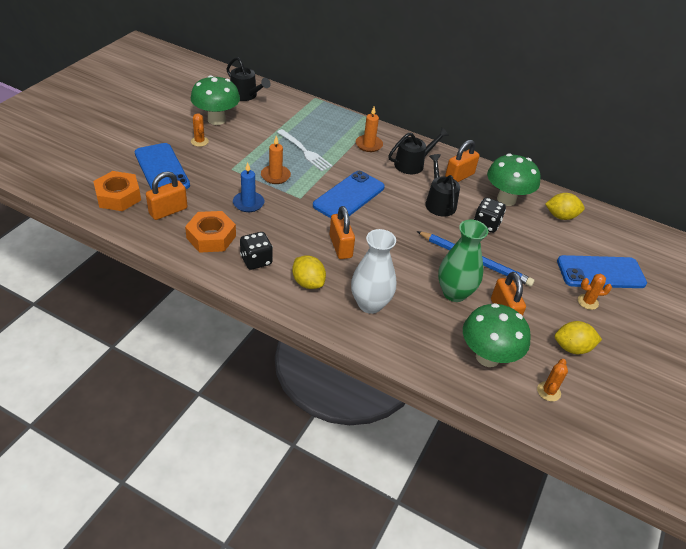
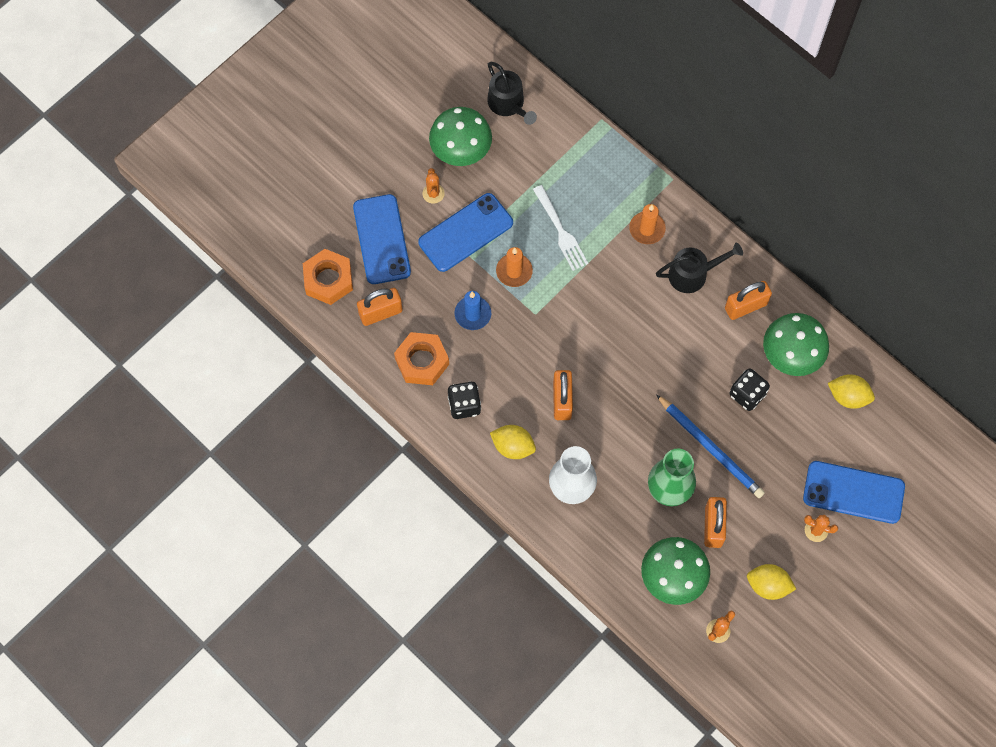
camera: 20 degrees right, 25 degrees up
(308, 283) = (513, 446): yellow lemon -> yellow lemon turned 45 degrees counterclockwise
(349, 196) = (594, 321): blue phone -> blue phone (466, 233)
(439, 203) = (702, 349): black watering can -> none

